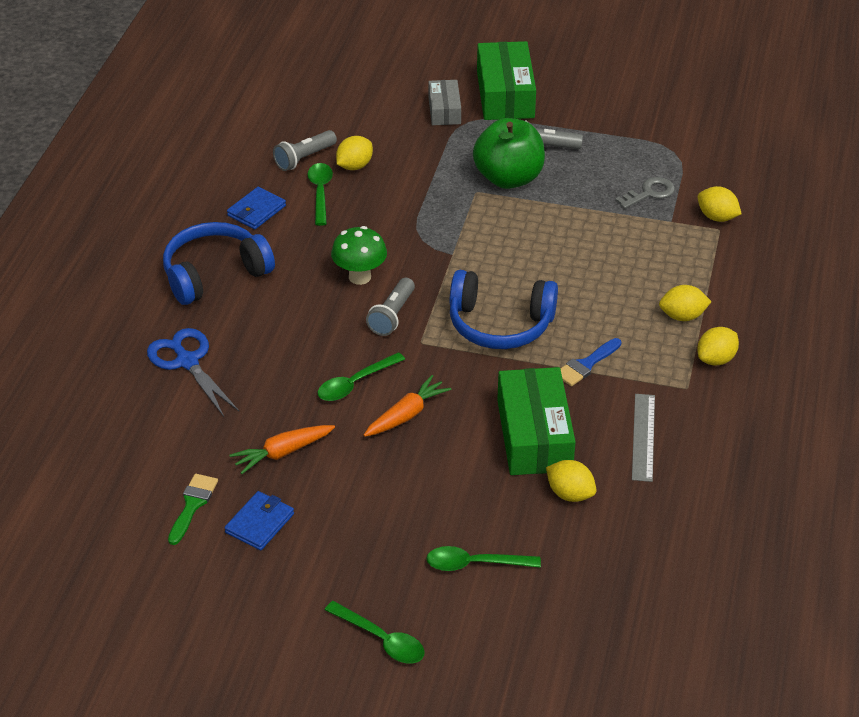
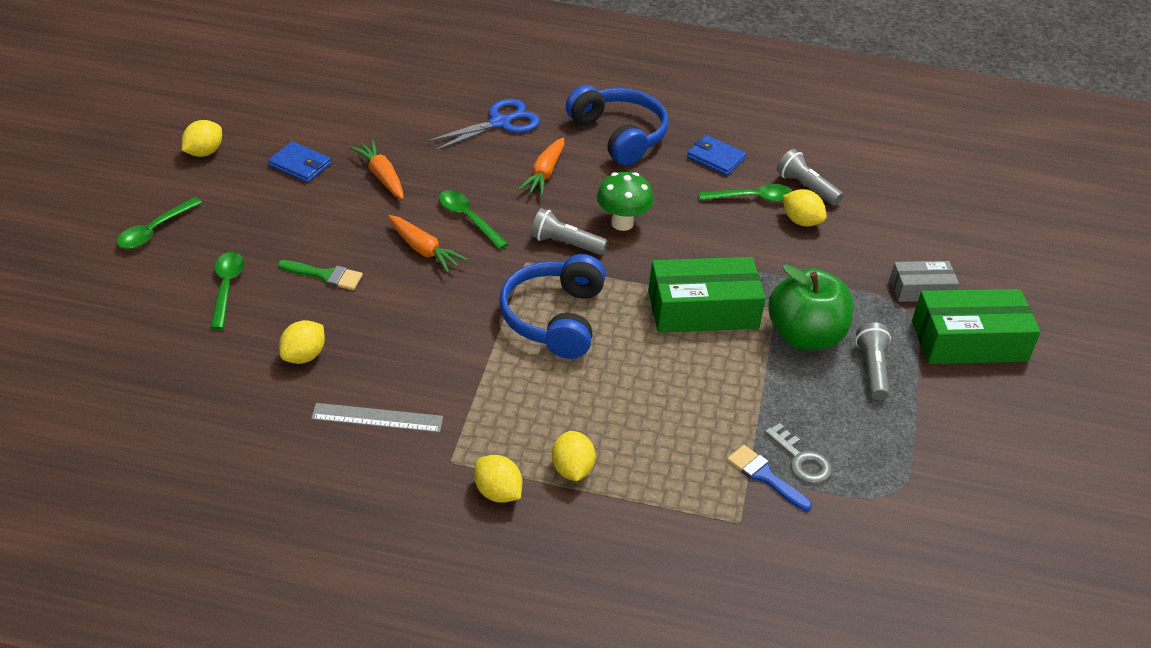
camera: 85 degrees right, 0 degrees up
(192, 505) = (327, 130): green brush -> green brush (325, 275)
(279, 328) = (544, 173): none -> orange carrot
(534, 435) = (388, 335): green box -> green box (703, 309)
(586, 365) = (490, 380): blue brush -> blue brush (764, 476)
(717, 217) = (763, 522): yellow lemon -> yellow lemon (204, 152)

